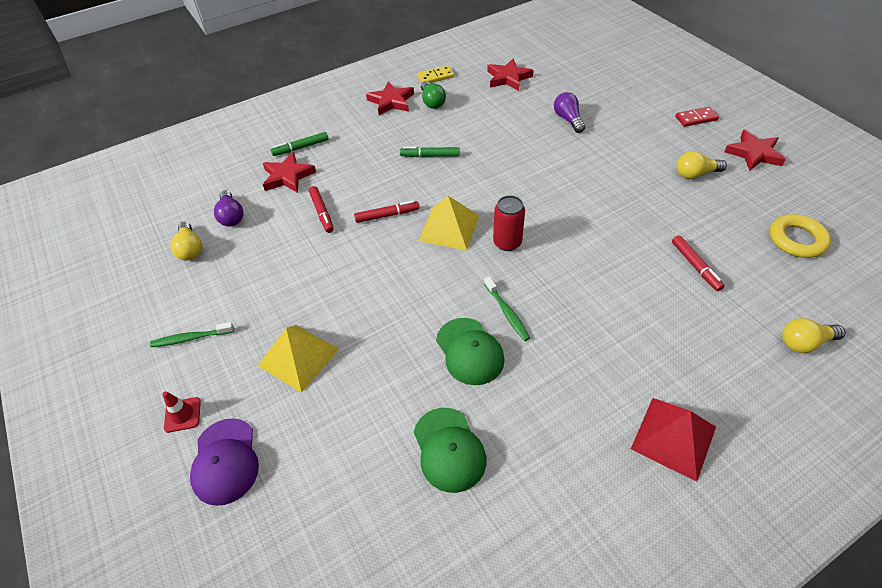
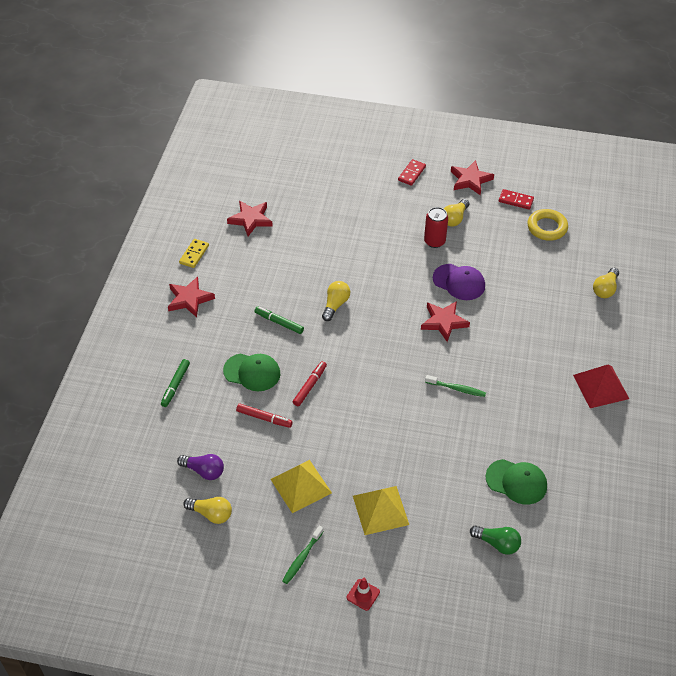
camera: 50 degrees left, 0 degrees up
(225, 461) = (420, 590): purple cap -> purple cap (459, 282)
(288, 176) = (199, 413): red star -> red star (444, 322)
(430, 156) = (279, 322): green marker -> green marker turned 75 degrees clockwise
(432, 102) = (222, 278): green light bulb -> green light bulb (497, 543)
(449, 228) = (359, 364): yellow pyramid -> yellow pyramid (300, 486)
(470, 351) = (465, 426): green cap -> green cap (252, 372)
(492, 172) = (335, 305): none -> yellow light bulb
(507, 242) = (405, 346): red can -> red can (434, 241)
(568, 119) = (334, 228): purple light bulb -> none
(695, 266) = (517, 283): red marker -> none
(787, 196) = (516, 200): none -> red domino

